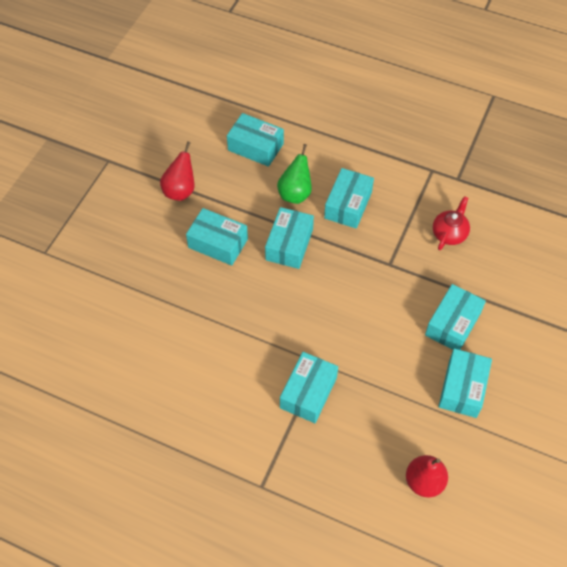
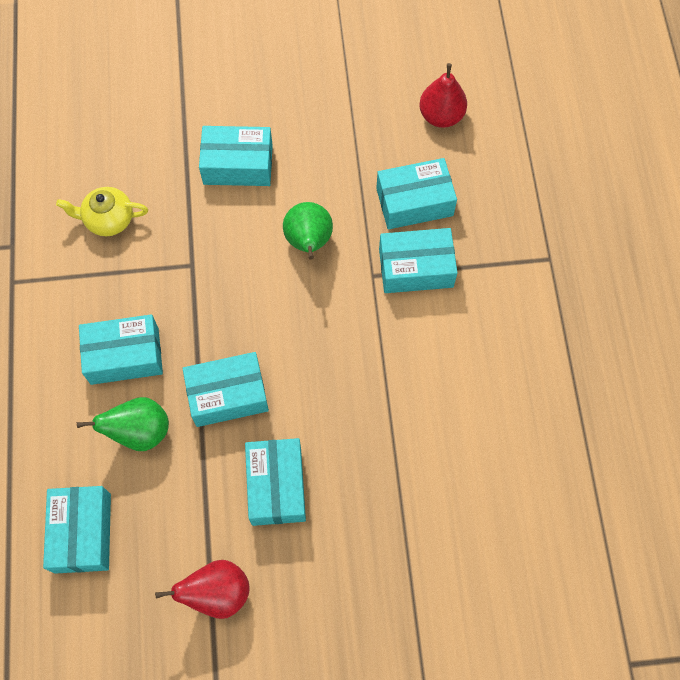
camera: 120 degrees left, 10 degrees up
(367, 337) = (308, 242): none -> green pear
(449, 234) = (108, 219): red teapot -> yellow teapot
(462, 388) = (314, 124): turquoise box -> turquoise box (414, 202)

